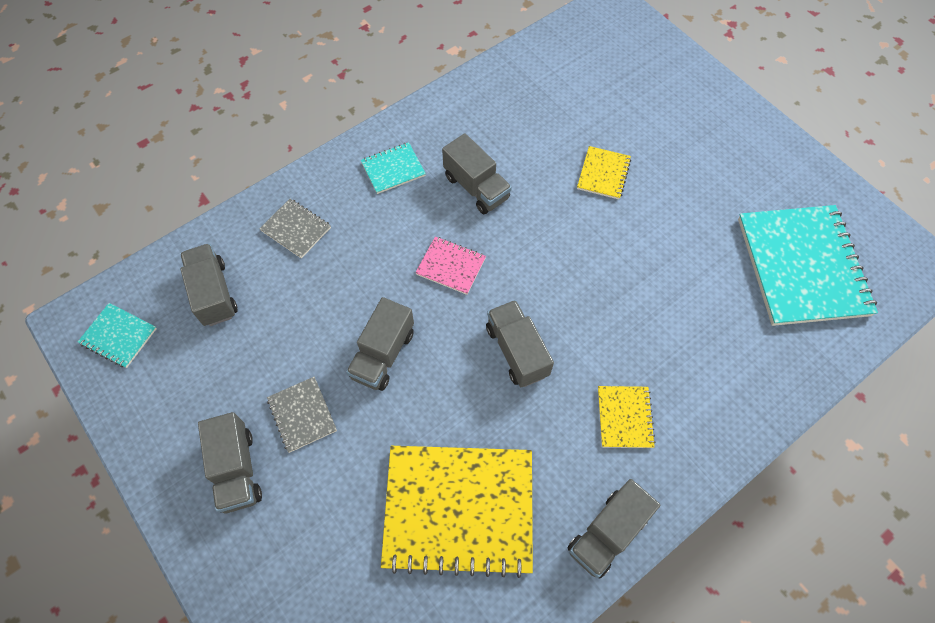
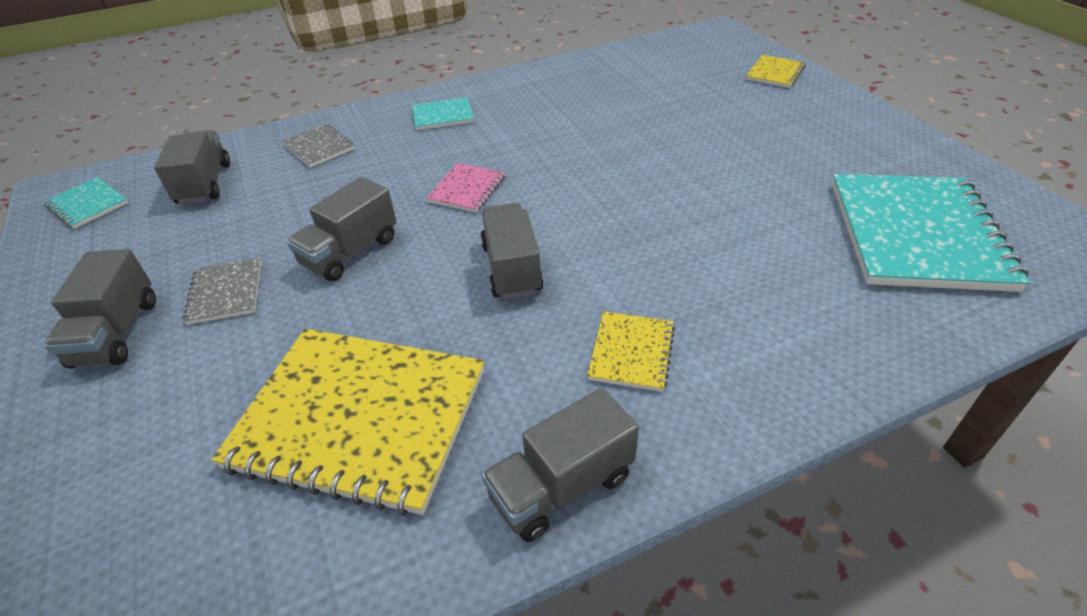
camera: 15 degrees right, 20 degrees down
(450, 266) = (467, 189): pink notebook -> pink notebook turned 75 degrees clockwise
(476, 187) = (524, 135): grey truck -> none
(603, 174) = (672, 137): yellow notebook -> yellow notebook (775, 73)

